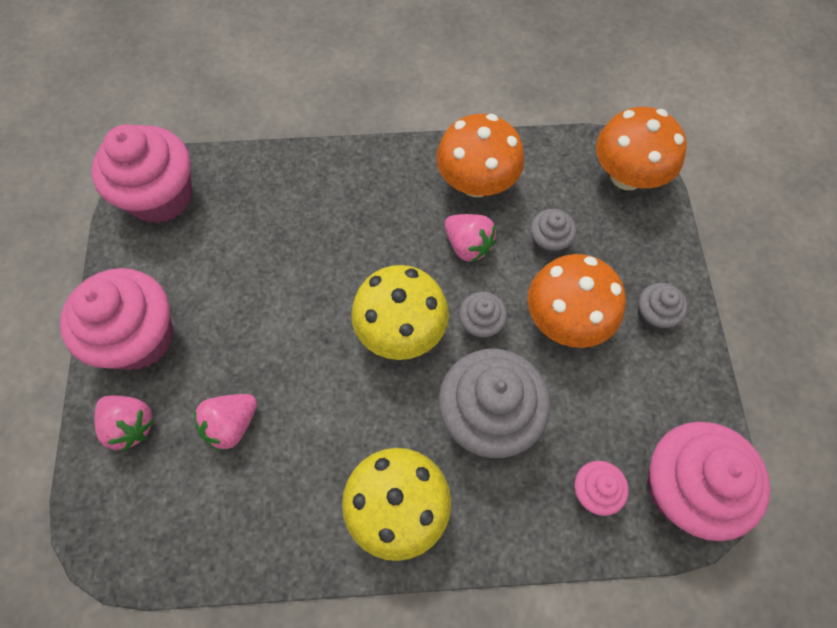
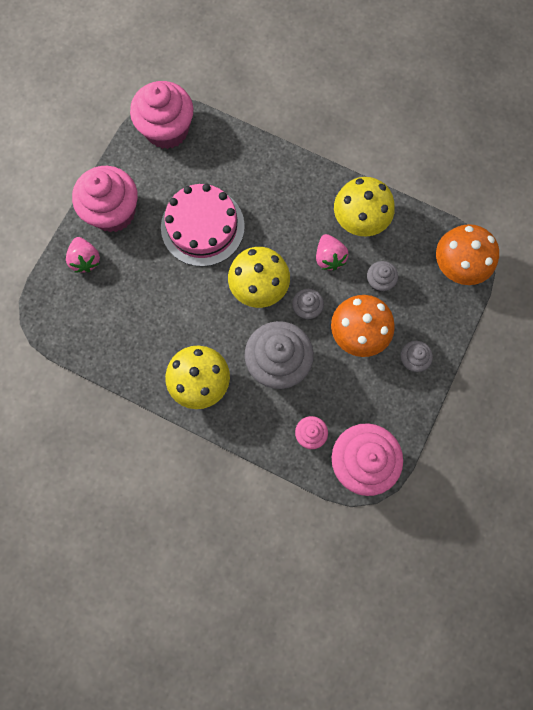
camera: 30 degrees right, 10 degrees up
(231, 424) = (138, 289): pink strawberry -> none
(278, 292) = (202, 226): none -> pink cake
(476, 182) = (359, 220): orange mushroom -> yellow mushroom

